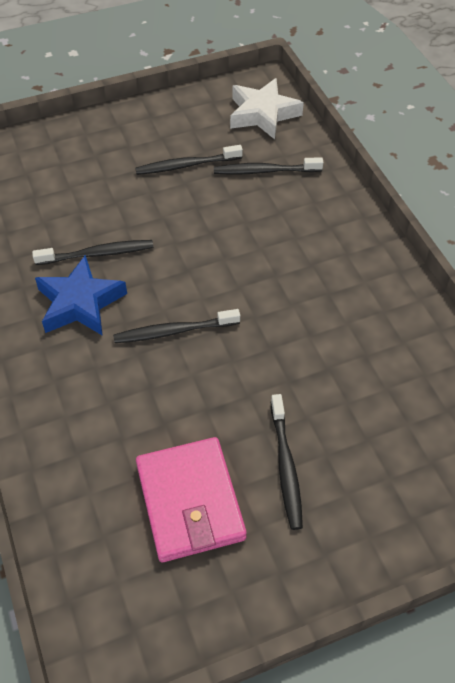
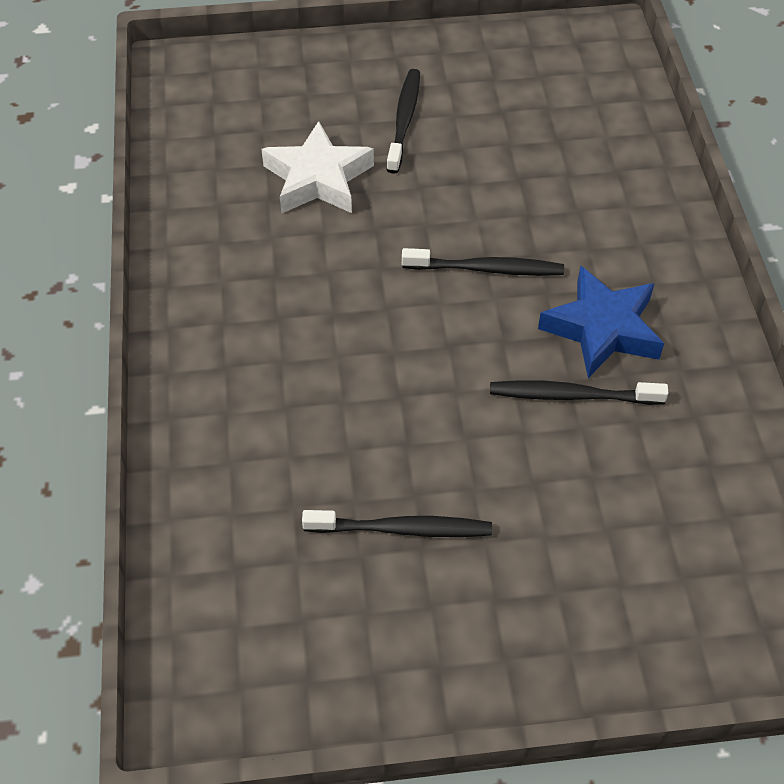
camera: 165 degrees left, 0 degrees up
(190, 501) = (507, 111): pink wallet -> none
(263, 114) = (226, 620): white star -> white star (318, 178)
(264, 171) = (277, 487): black toothbrush -> none

